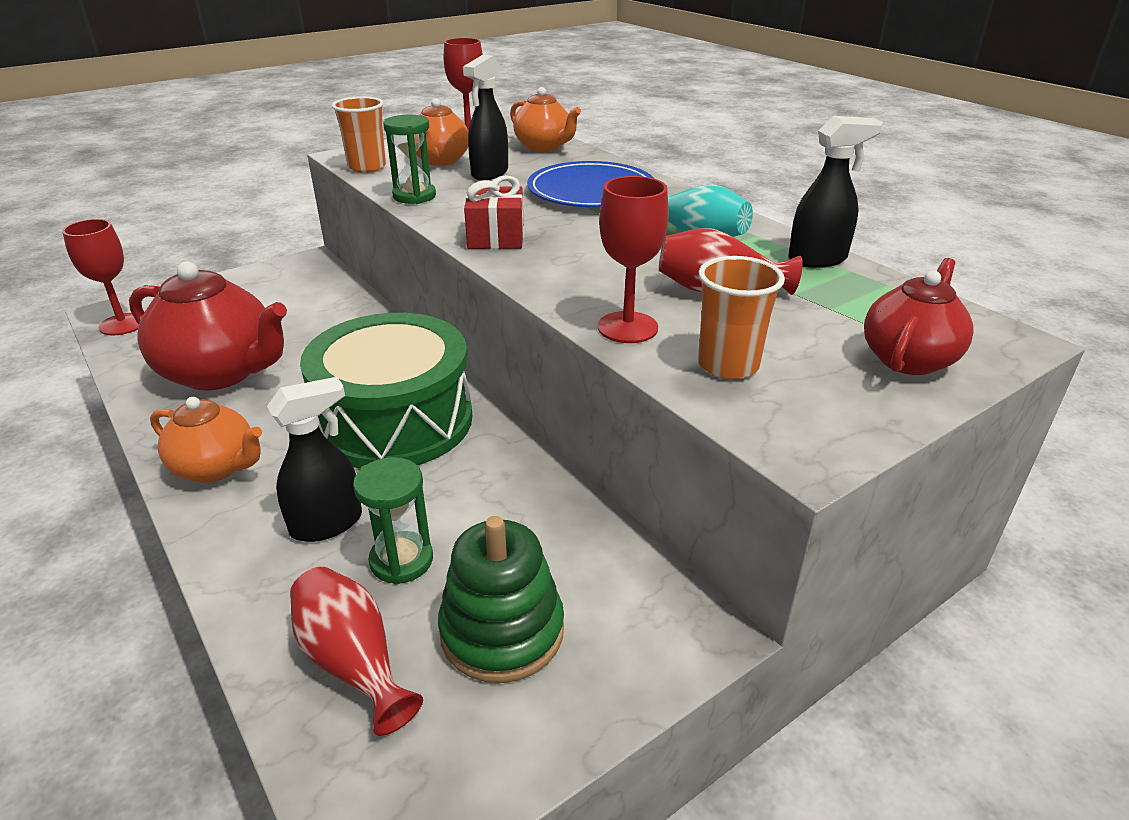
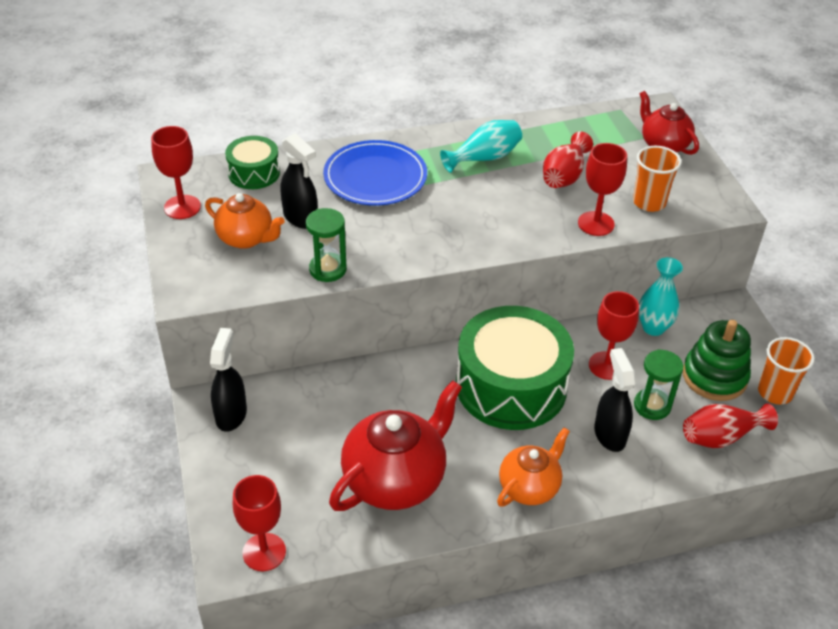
camera: 70 degrees left, 10 degrees up
(367, 167) = (231, 286): orange cup -> orange cup (775, 392)
(471, 497) = (607, 365): none -> red goblet
(496, 237) = (438, 244): red gift -> none
(544, 147) = (254, 173): orange teapot -> green drum
(584, 534) = (653, 327): none -> turquoise vase
(818, 259) = (543, 126): black spray bottle -> black spray bottle (231, 414)

